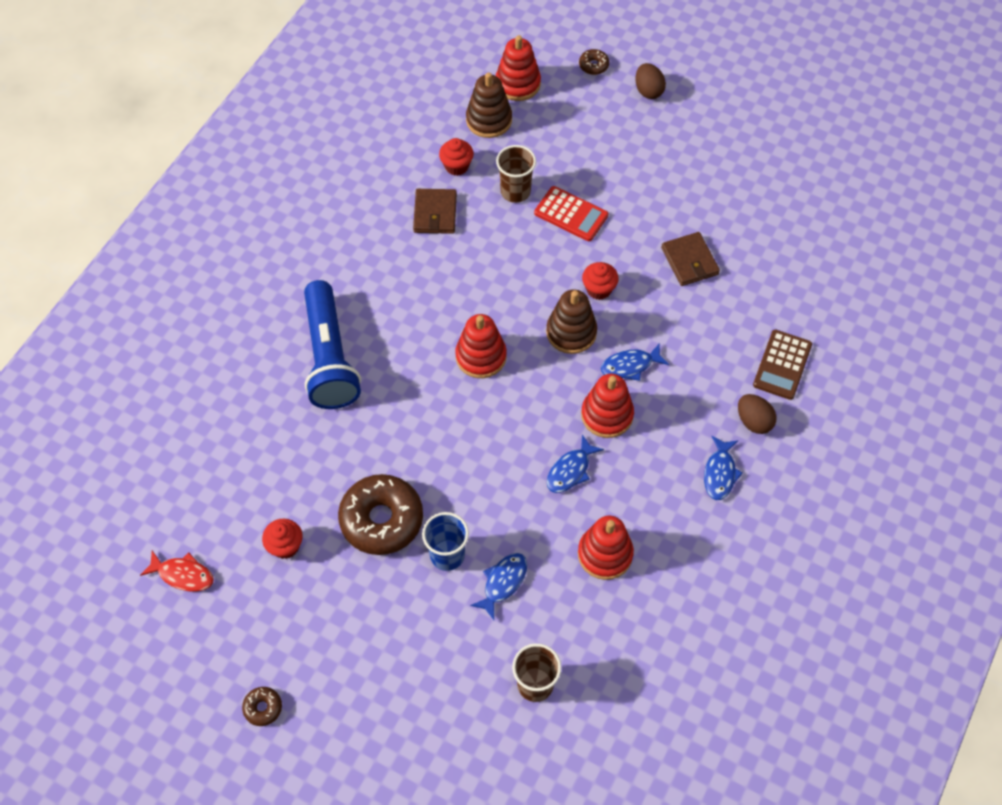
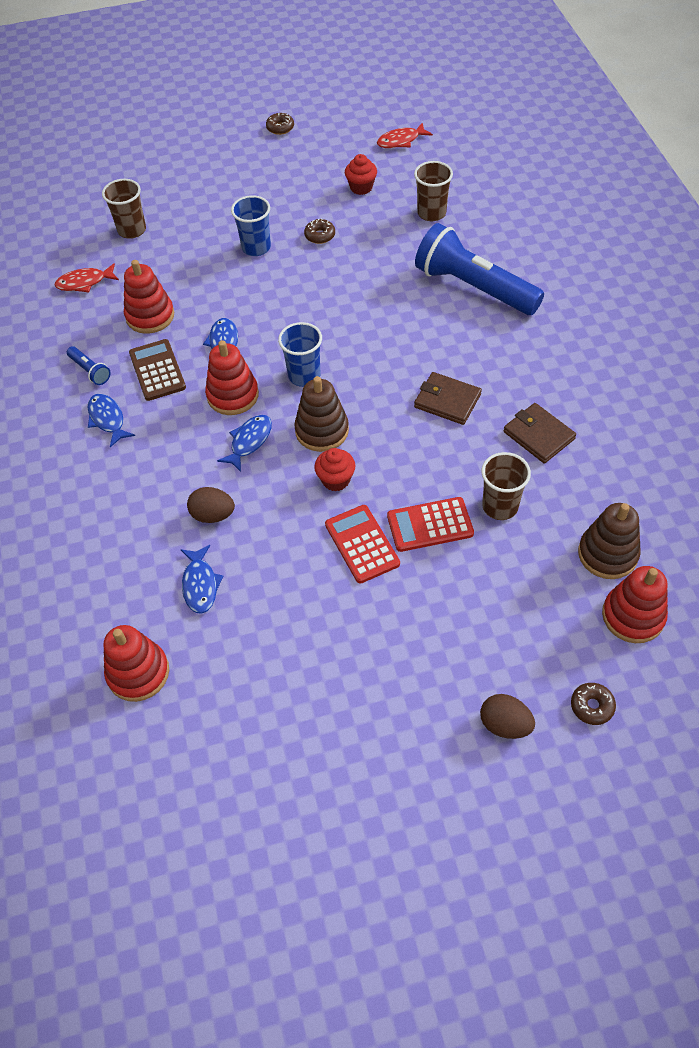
camera: 140 degrees right, 5 degrees down
(267, 460) = (431, 213): none -> brown cup
(381, 519) = (320, 235): brown donut -> brown donut, size x0.44
(456, 166) = (575, 488): red cupcake -> none
(481, 356) = (370, 364): red stacking toy -> red stacking toy (138, 673)
(503, 582) = (204, 259): blue fish -> blue fish (200, 584)
(538, 388) = (304, 375): none -> blue cup
(625, 236) = (362, 544): none -> red calculator
(631, 649) = (84, 282): none -> red fish
(689, 261) = (282, 566): brown wallet -> brown wallet (447, 401)
(699, 535) = (90, 371): none -> blue flashlight
(753, 421) = (109, 474): brown egg -> brown egg (213, 515)
(782, 365) = (119, 537): brown calculator -> brown calculator (157, 370)

